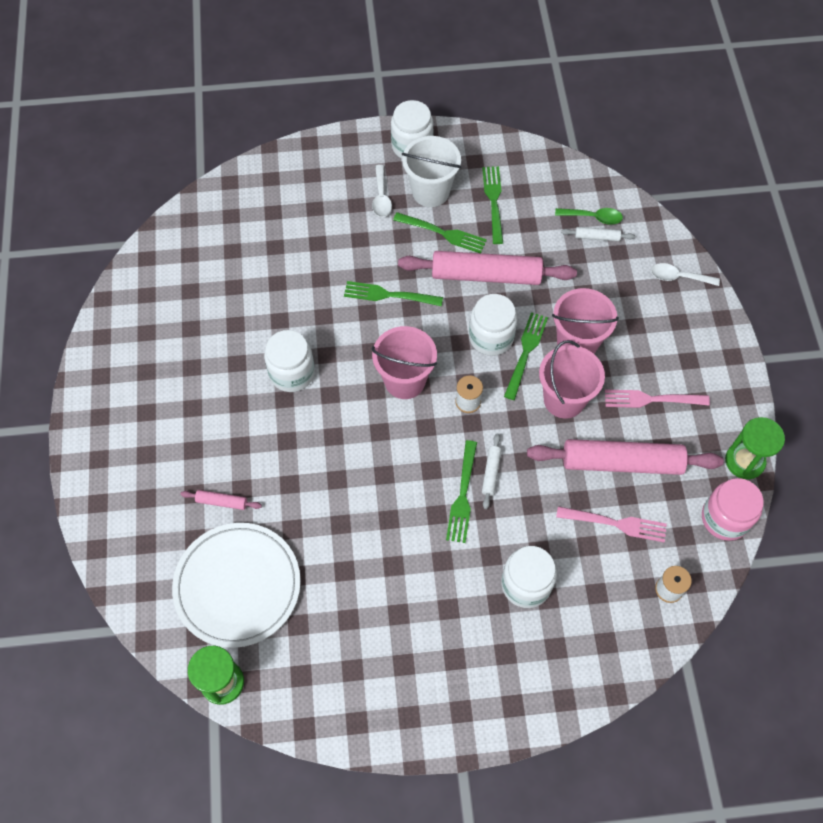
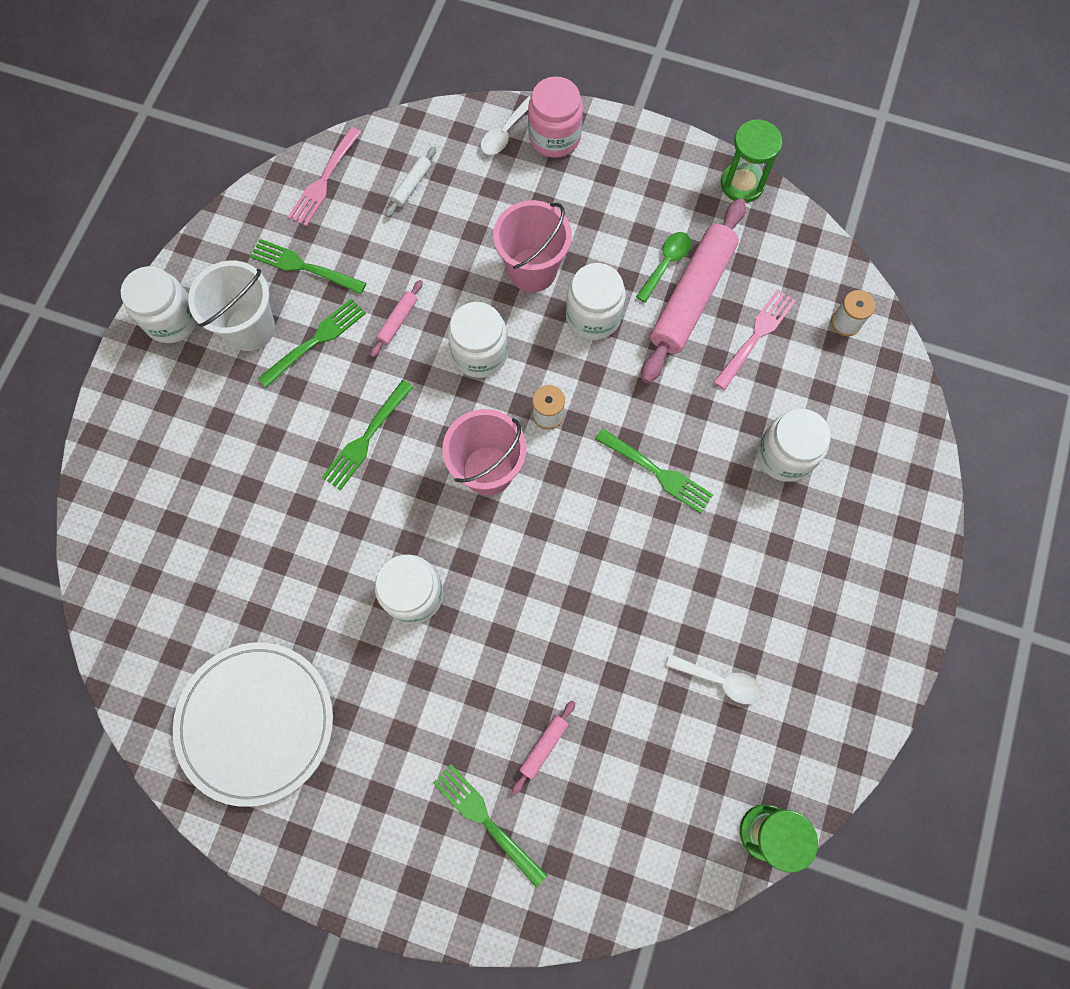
camera: 65 degrees left, 10 degrees up
(237, 585) = (657, 769): white plate -> white plate (256, 722)
(381, 197) = (225, 386): white spoon -> white spoon (719, 680)
(486, 275) = (397, 321): pink rolling pin -> pink rolling pin, size x0.42
(491, 473) = (644, 431): white rolling pin -> none
(526, 352) = (517, 326): green fork -> green fork (486, 821)
(564, 399) = (593, 316): pink bucket -> white jar
(593, 217) = (385, 176): green spoon -> green spoon (666, 263)
(651, 399) = (634, 232): pink fork -> pink fork (324, 180)
(725, 518) = (794, 233): pink jar -> pink jar (554, 137)

